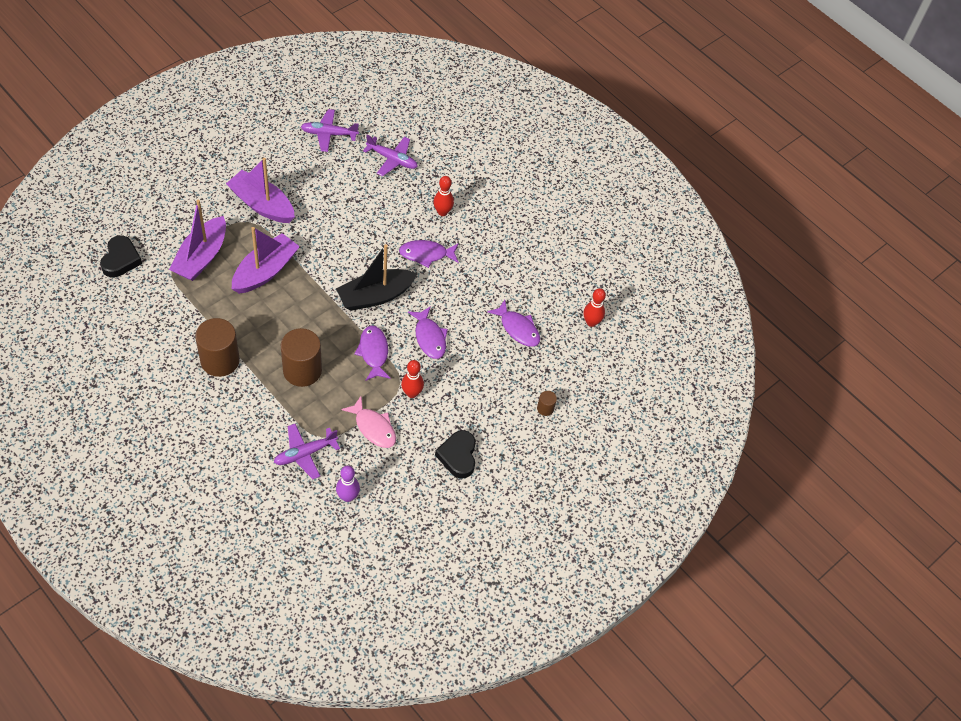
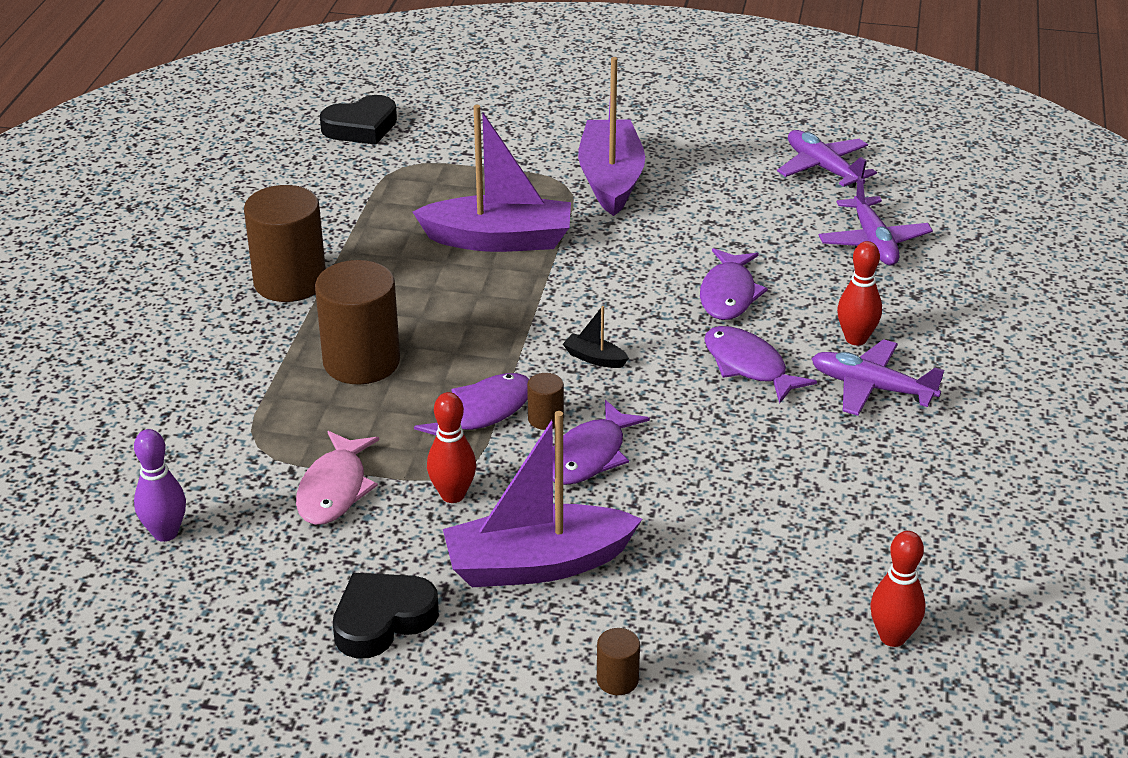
camera: 60 degrees right, 20 degrees down
(201, 257) = (450, 180): purple boat -> purple boat (537, 564)
(305, 453) = (205, 444): purple plane -> purple plane (871, 387)
(375, 296) = (594, 358): black boat -> black boat, size x0.40
(396, 336) = (545, 419): none -> brown cylinder
(518, 328) = (746, 548): purple fish -> purple fish (728, 294)

